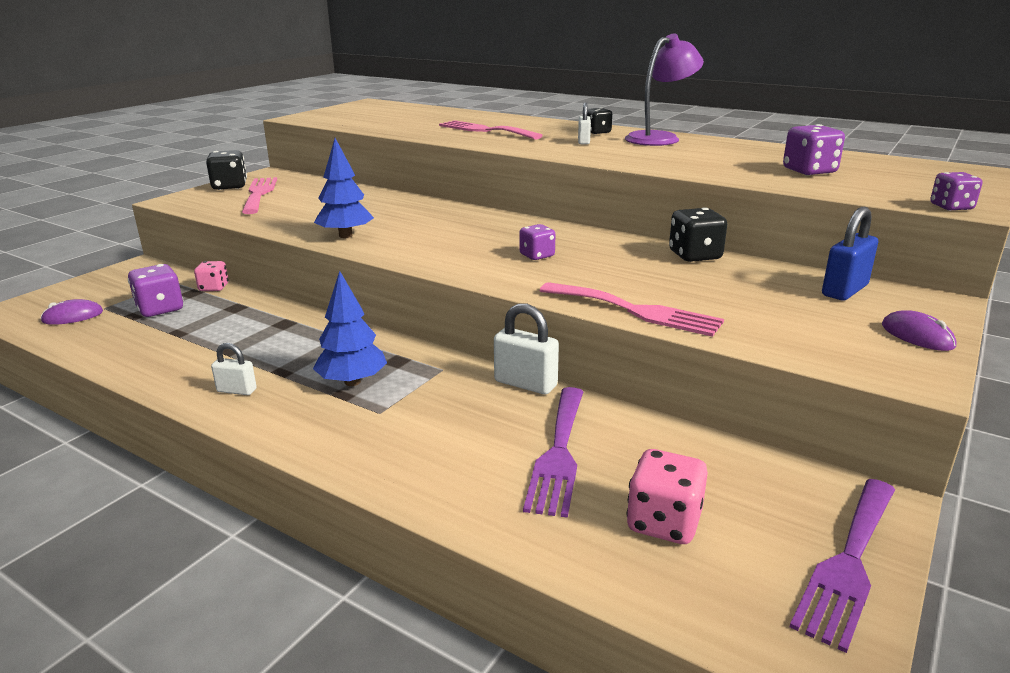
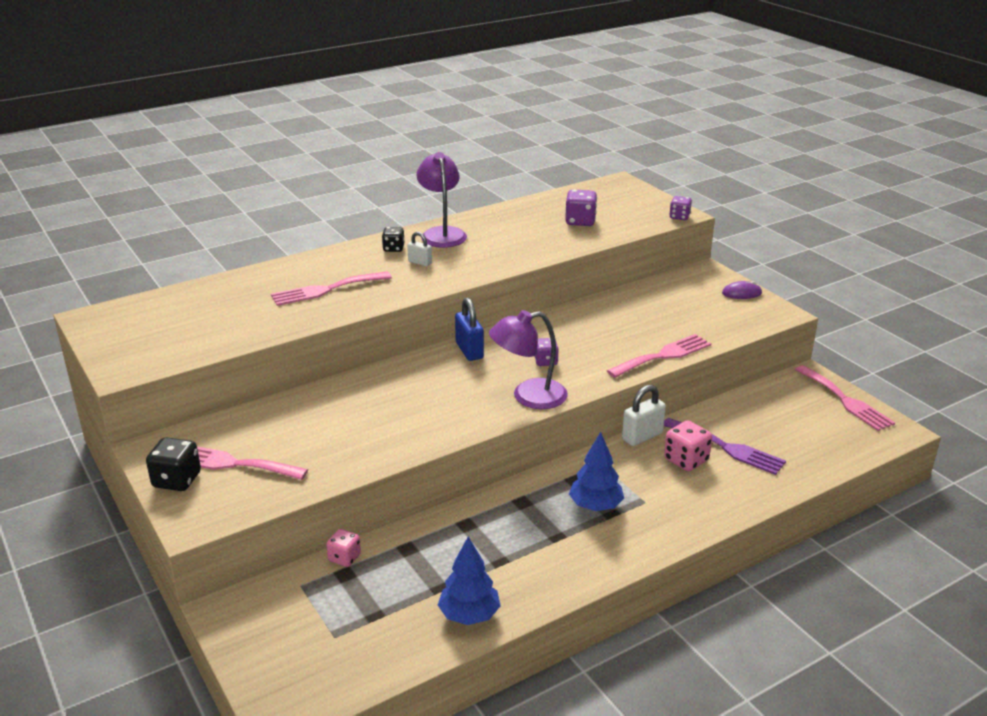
camera: 65 degrees left, 5 degrees up
(73, 316) = (342, 659): purple mouse -> none
(160, 309) = (372, 597): purple dice -> none
(237, 390) = (575, 562): white padlock -> none
(345, 236) = (425, 433): blue tree -> blue tree (469, 615)
(453, 261) = (528, 396): none -> purple lamp
(663, 522) = (801, 436): pink dice -> pink dice (686, 460)
(695, 256) = (591, 308): black dice -> none
(844, 290) = (677, 287): blue padlock -> blue padlock (469, 351)
(848, 563) = (845, 401): purple fork -> pink fork

